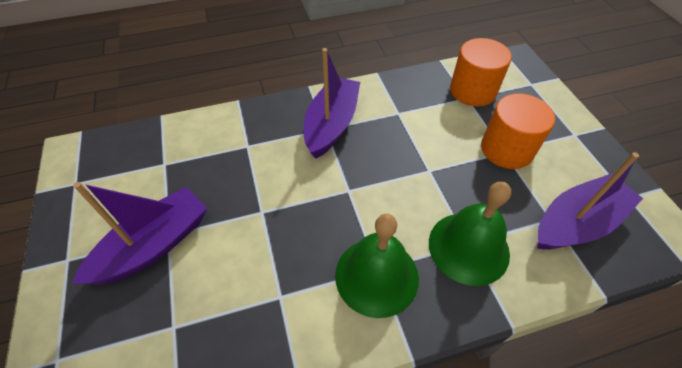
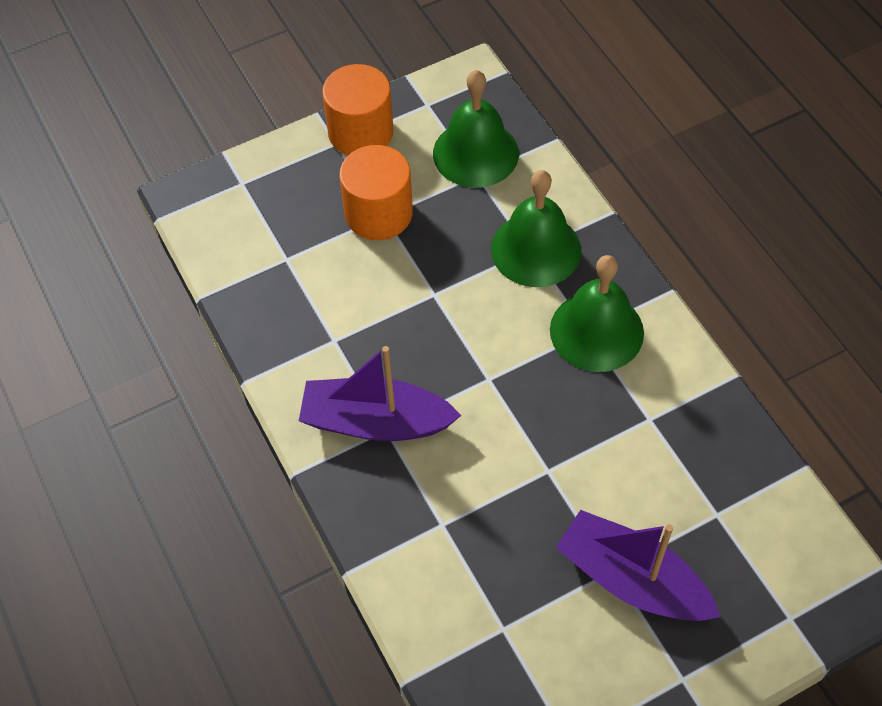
camera: 100 degrees left, 5 degrees up
(472, 91) = (269, 252): orange cylinder -> orange cylinder (360, 132)
(576, 223) = (475, 153): purple boat -> green bell

